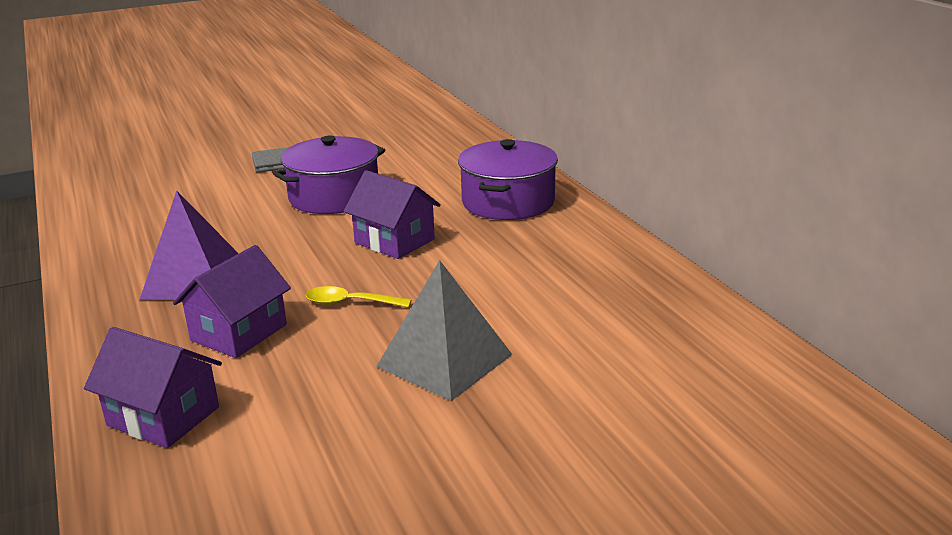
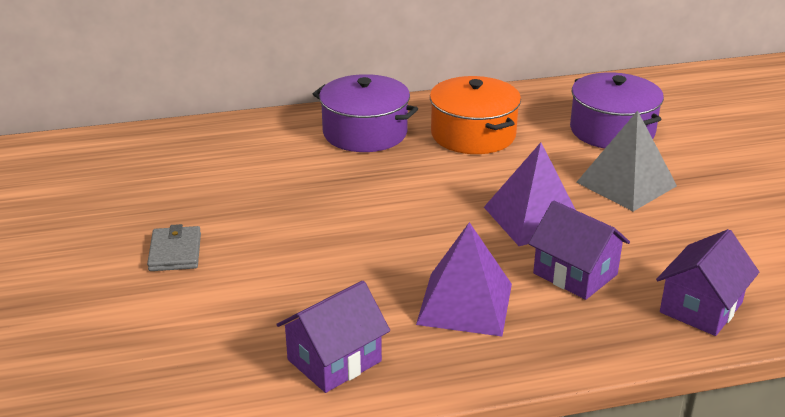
camera: 80 degrees left, 5 degrees up
(334, 196) = (301, 218): purple pot -> purple pot (612, 130)
(350, 303) = (534, 218): yellow spoon -> purple pyramid
(394, 241) = (423, 191): purple house -> purple house (334, 360)
(532, 255) = (473, 134): none -> orange pot

